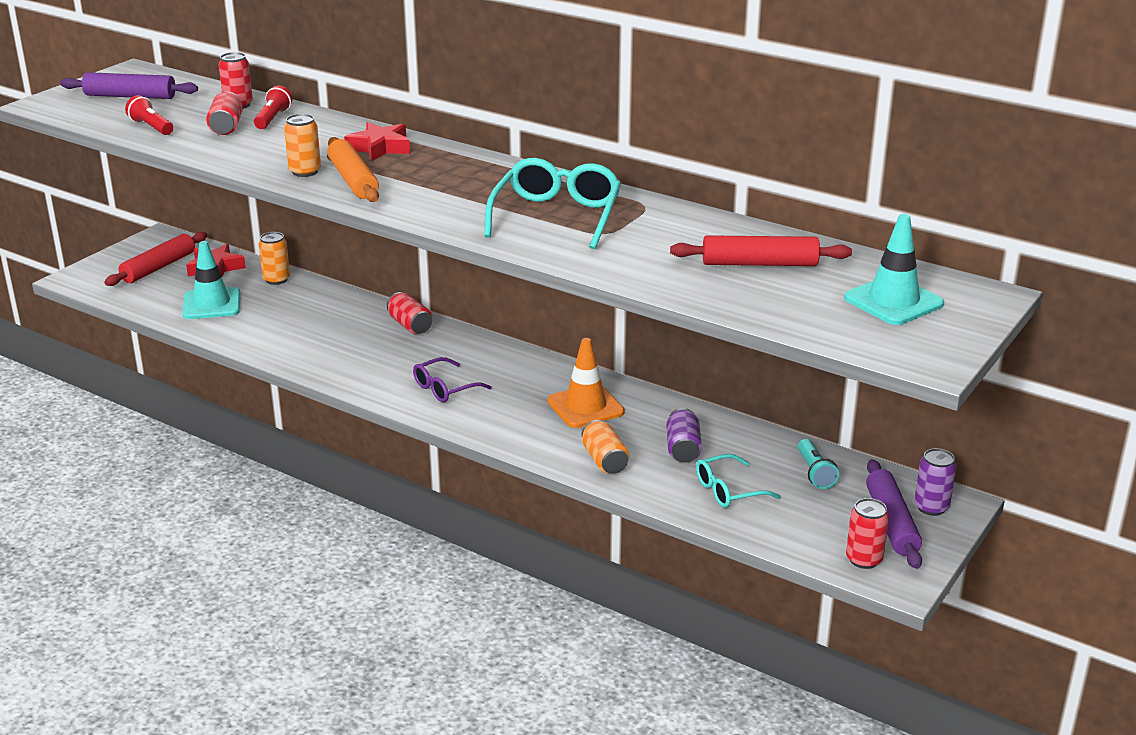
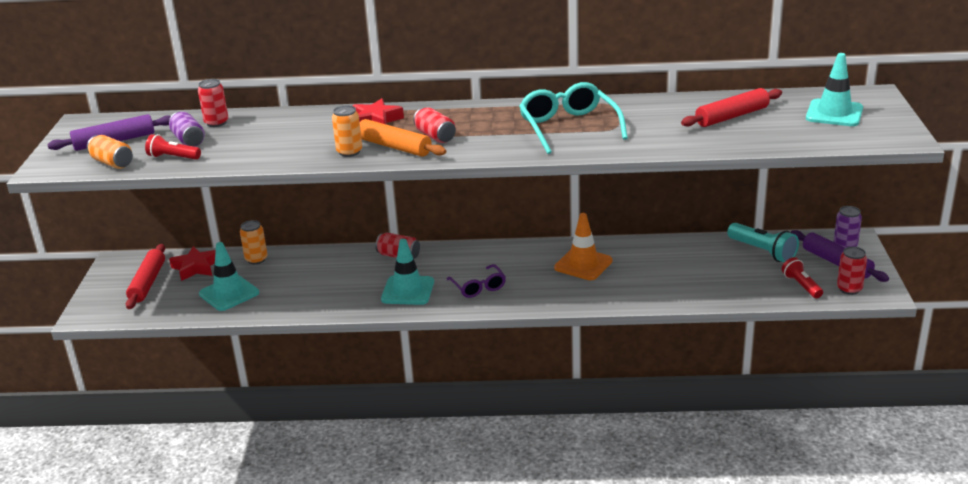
camera: 30 degrees left, 0 degrees up
(226, 127) = (234, 140): red can -> red can (435, 136)
(273, 119) = (261, 124): red flashlight -> red flashlight (801, 285)
(372, 365) = (408, 291): none -> turquoise traffic cone
(445, 388) = (478, 287): purple glasses -> purple glasses turned 45 degrees counterclockwise
(604, 460) = (638, 292): orange can -> orange can (112, 163)
(683, 449) = (673, 267): purple can -> purple can (188, 140)
(728, 490) = (730, 281): turquoise glasses -> none
(814, 473) = (762, 252): turquoise flashlight -> turquoise flashlight, size x1.51

